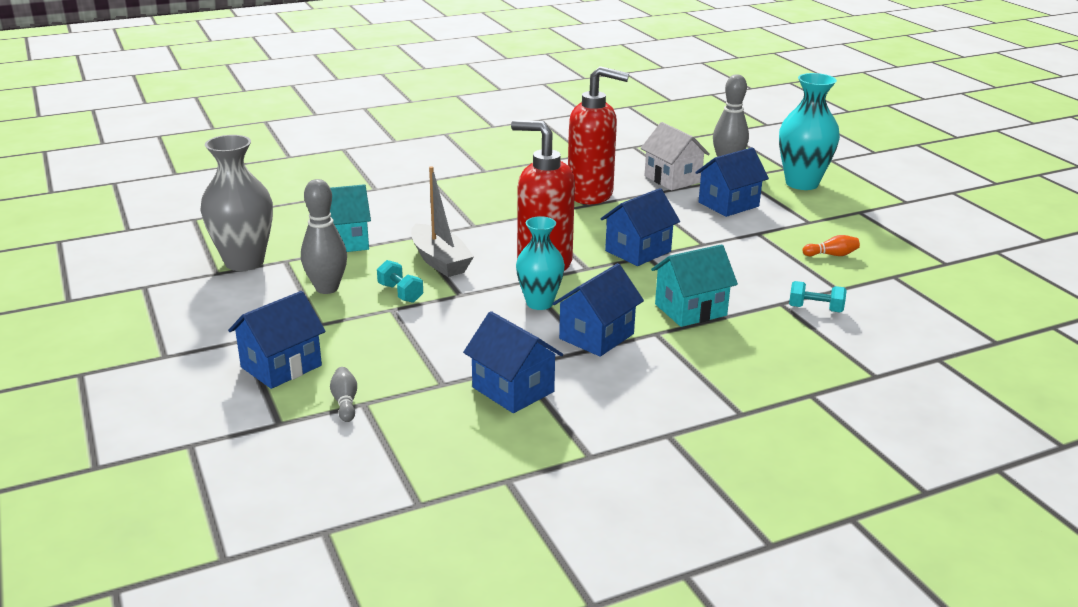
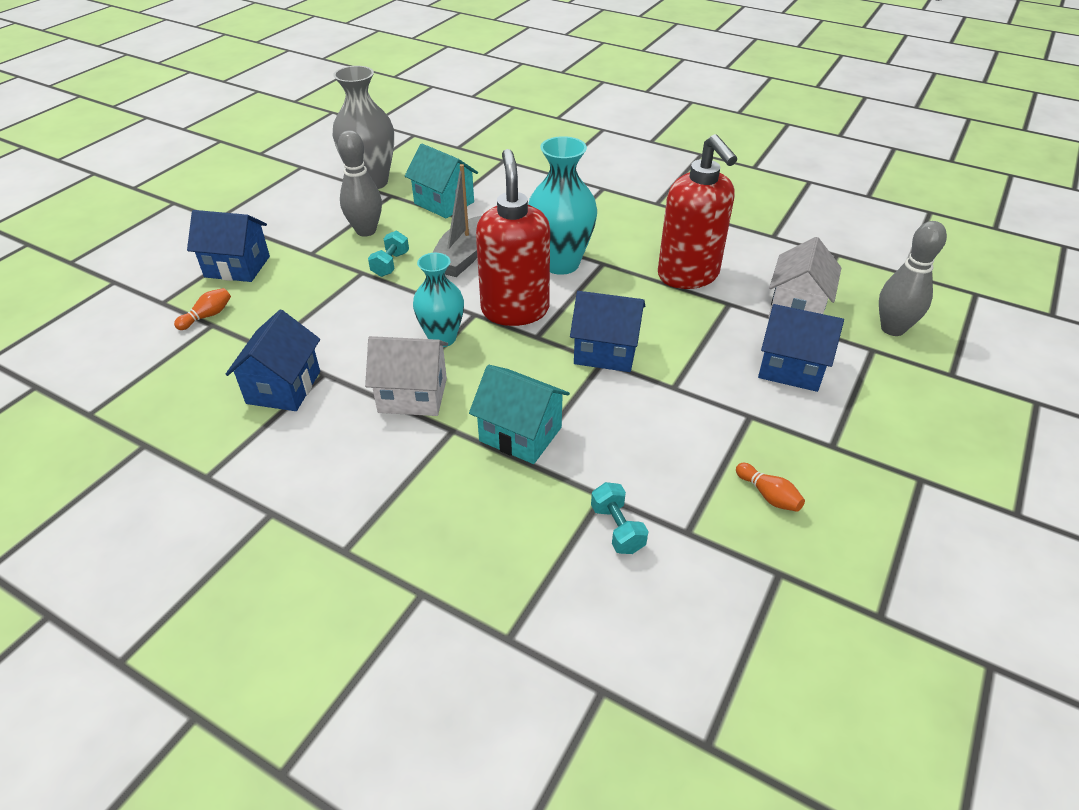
camera: 55 degrees right, 15 degrees up
(345, 402) = (207, 316): grey bowling pin -> orange bowling pin
(596, 336) = (413, 395): blue house -> white house
(802, 183) = (928, 402): turquoise vase -> turquoise vase (560, 263)

